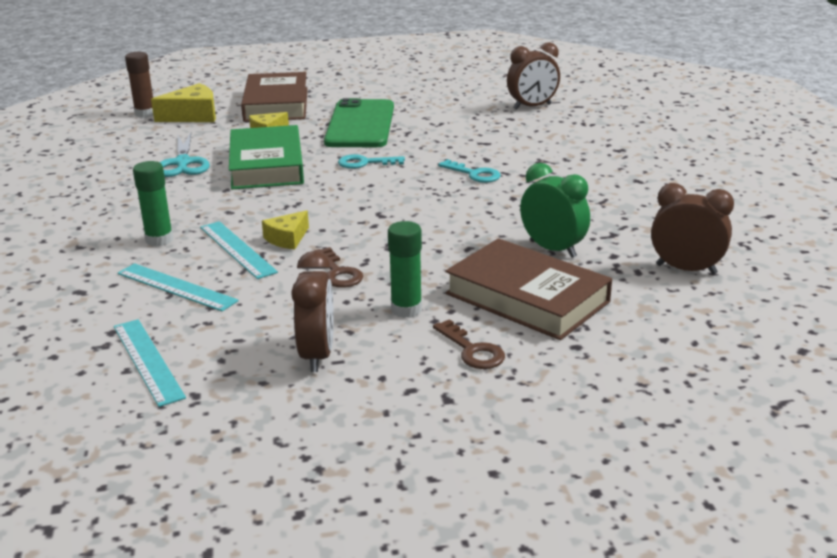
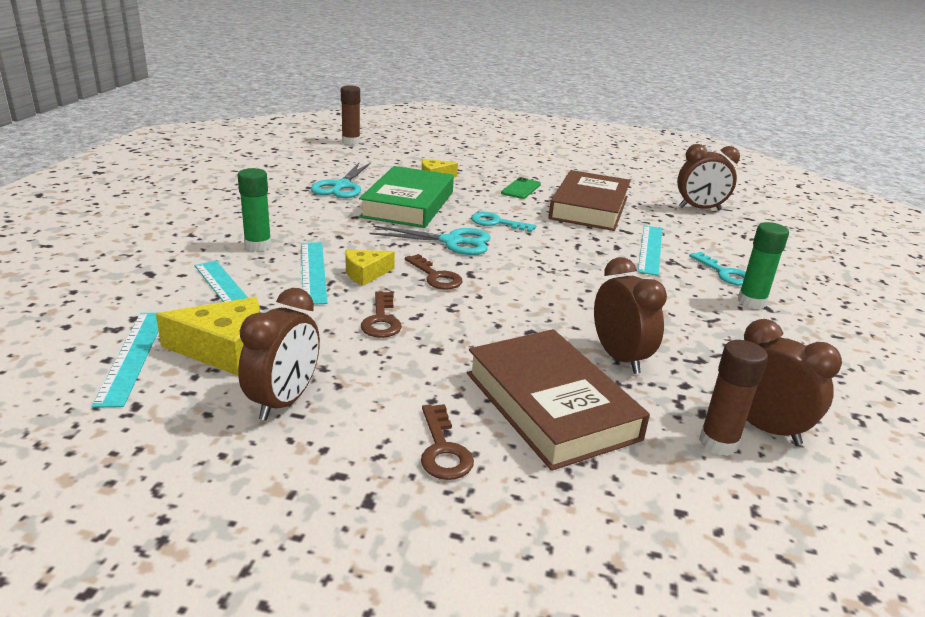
camera: 20 degrees right, 0 degrees up
(193, 116) = (386, 151): yellow cheese -> yellow cheese (224, 350)
(276, 104) = (462, 157): brown book -> brown book (589, 207)
(339, 190) = (451, 242): none -> turquoise scissors
(352, 224) = (436, 276): none -> brown key
(360, 125) = (521, 189): green phone -> green phone, size x0.44
(406, 309) = (413, 379): green glue stick -> green glue stick (751, 302)
(474, 174) = (593, 258): turquoise key -> turquoise key (724, 273)
(515, 154) = (650, 249): none -> turquoise ruler
(552, 249) = (619, 357): green clock -> brown clock
(661, 288) = (718, 443): none -> brown glue stick

